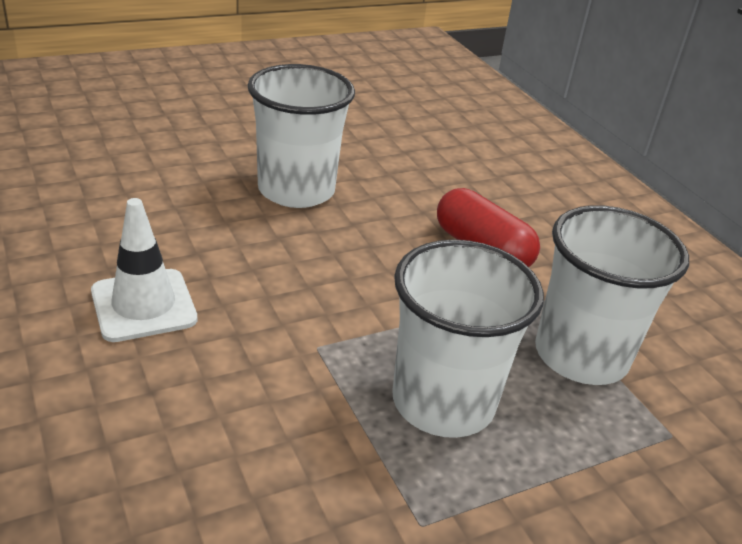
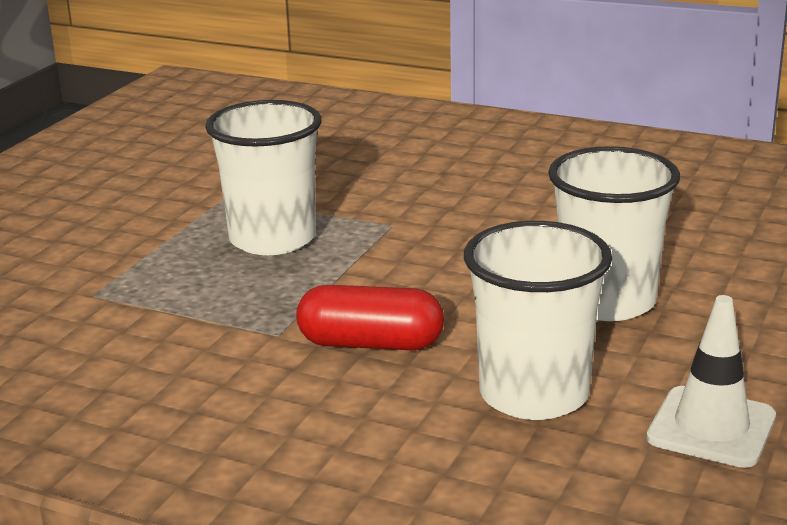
camera: 145 degrees right, 10 degrees down
(144, 305) = (528, 191): white traffic cone -> white traffic cone (711, 427)
(581, 355) = (199, 308): white cup -> white cup (534, 394)

